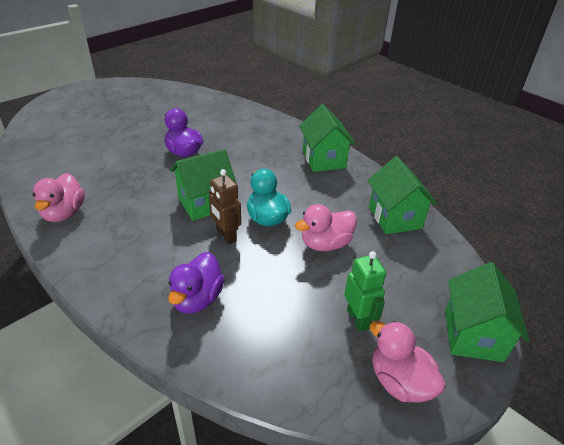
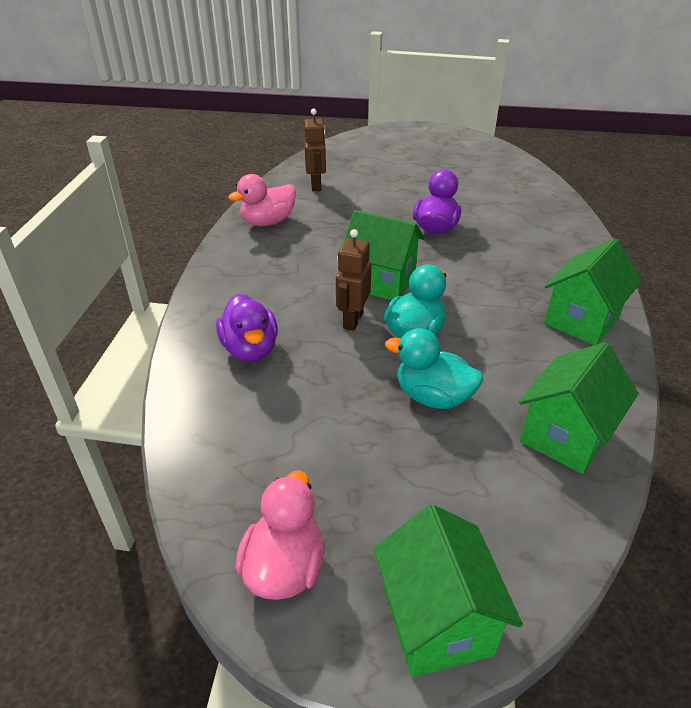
camera: 55 degrees right, 0 degrees up
(58, 167) = (316, 186): none -> brown robot
(197, 299) = (250, 349): purple duck -> purple duck turned 90 degrees counterclockwise
(325, 244) = (433, 397): pink duck -> turquoise duck
(358, 319) = (344, 483): green robot -> none
(473, 335) = (437, 620): green house -> green house turned 75 degrees counterclockwise

